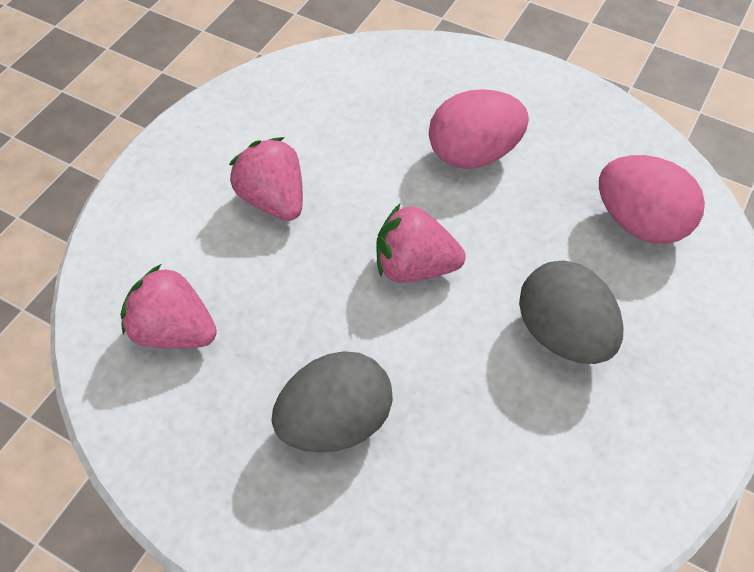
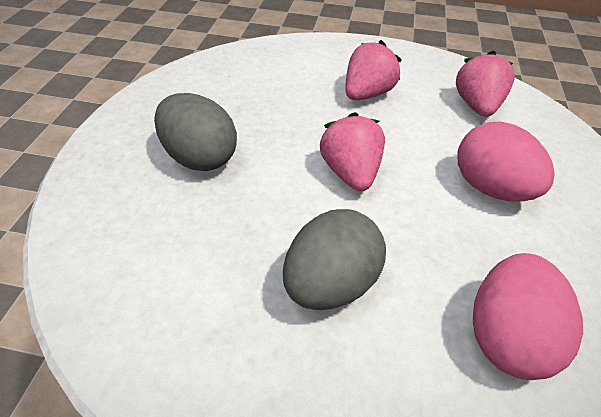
camera: 70 degrees right, 10 degrees down
(174, 331) = (245, 78): pink strawberry -> pink strawberry (476, 106)

